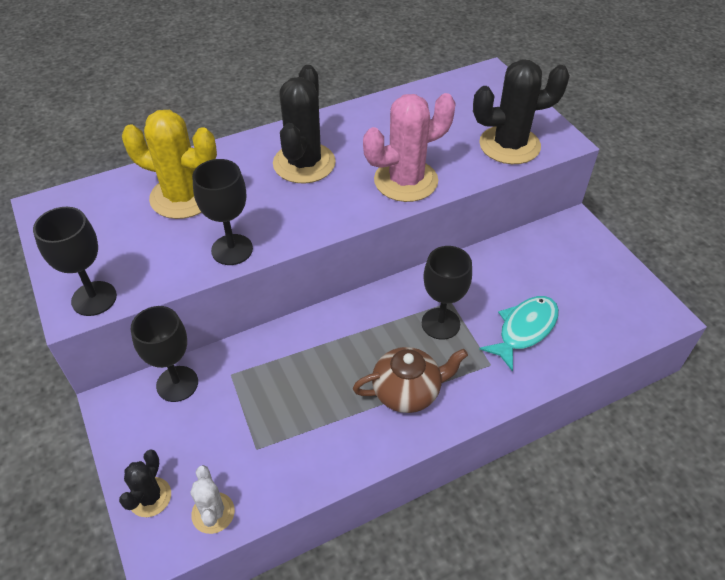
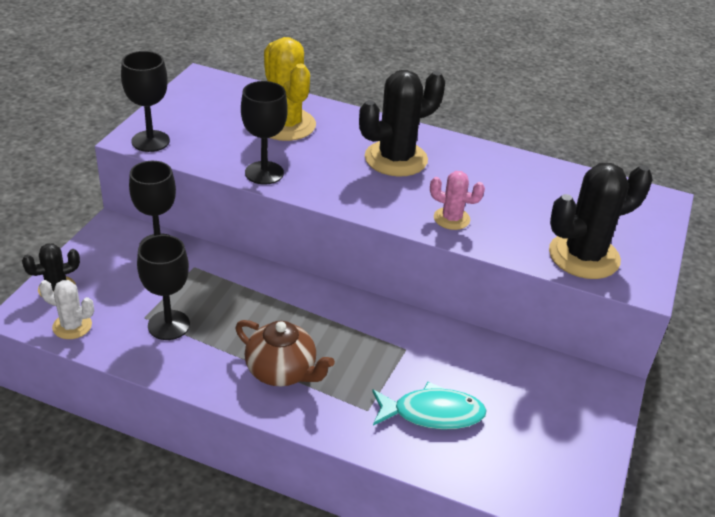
camera: 45 degrees right, 10 degrees down
(213, 513) = (72, 326): white cactus -> white cactus turned 75 degrees clockwise
(406, 181) = (451, 219): pink cactus -> pink cactus, size x0.54
(440, 323) = (374, 355): black goblet -> black goblet (169, 325)
(509, 145) = (584, 256): black cactus -> black cactus turned 60 degrees counterclockwise

